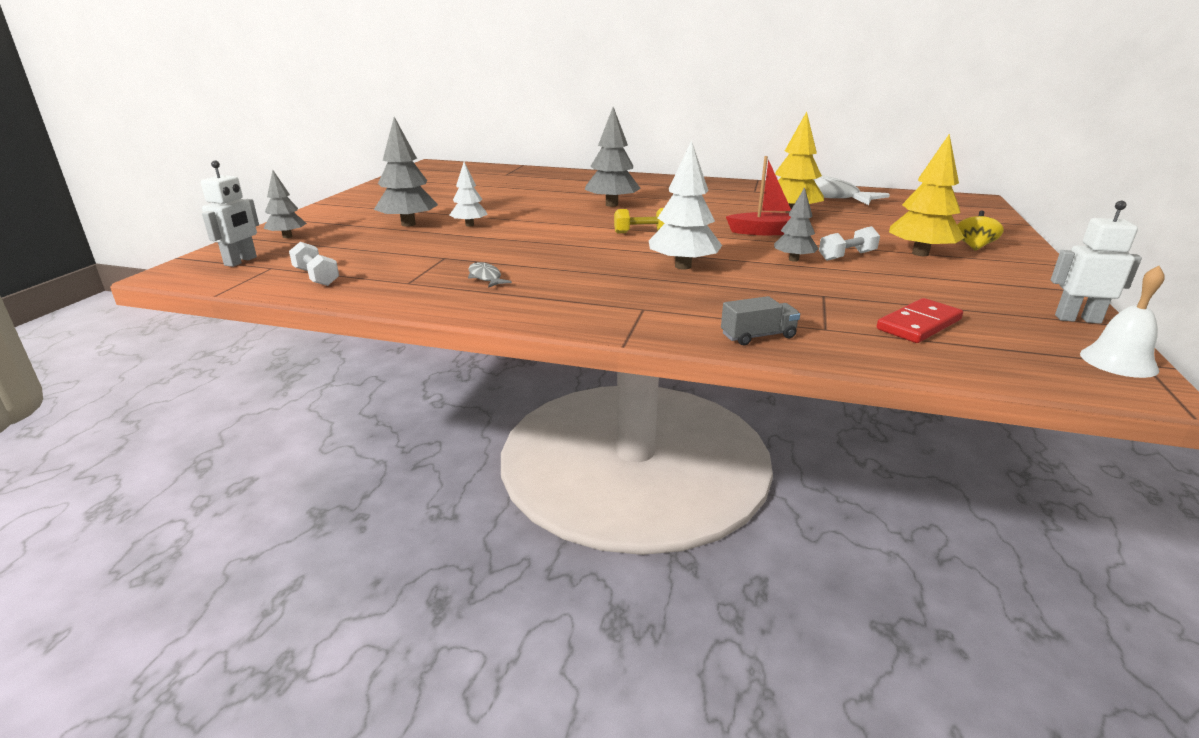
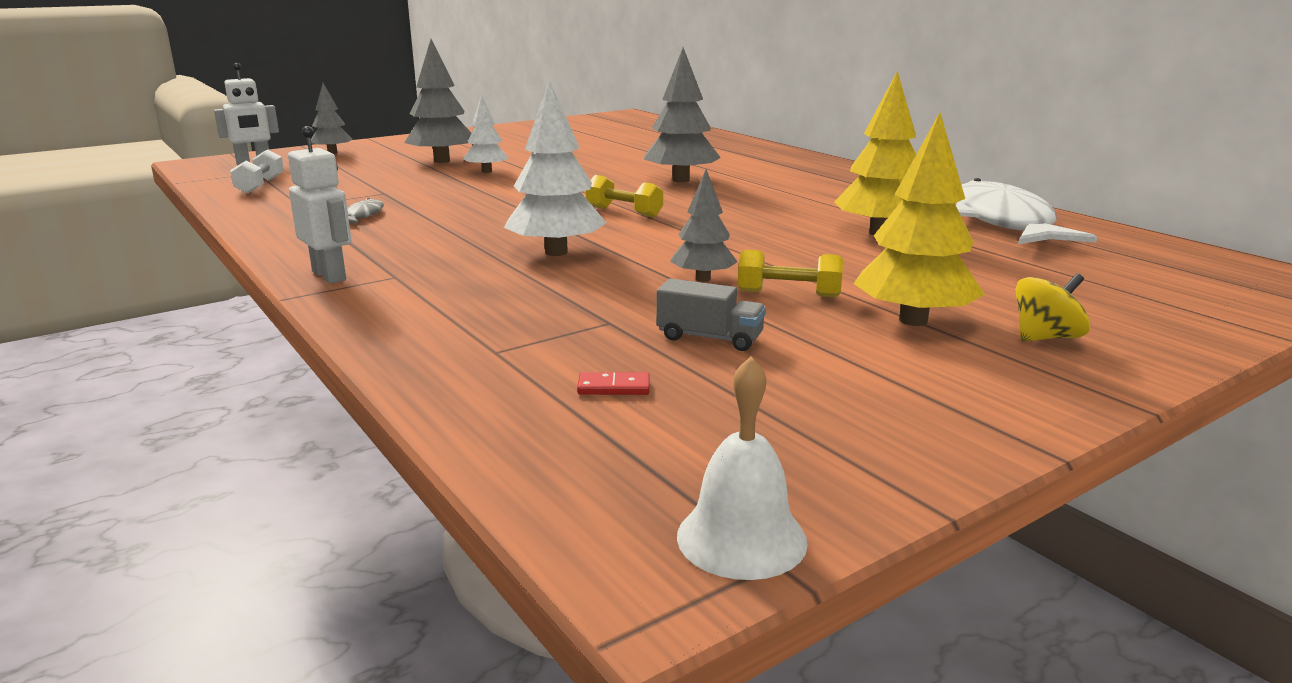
camera: 40 degrees right, 5 degrees down
(758, 336) = (408, 333): grey truck -> grey truck (709, 338)
(766, 232) = (770, 244): red boat -> none
(847, 256) = (788, 294): white dumbbell -> yellow dumbbell
(918, 324) = (614, 387): red domino -> red domino, size x0.49
(1077, 319) = (878, 471): white robot -> white robot (329, 276)

